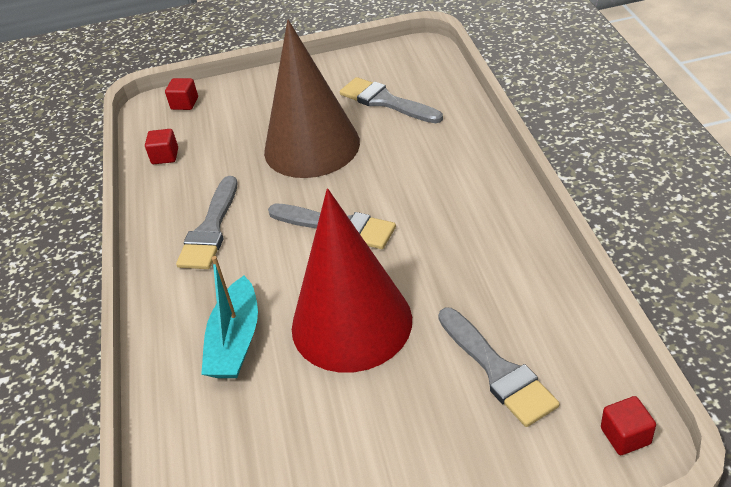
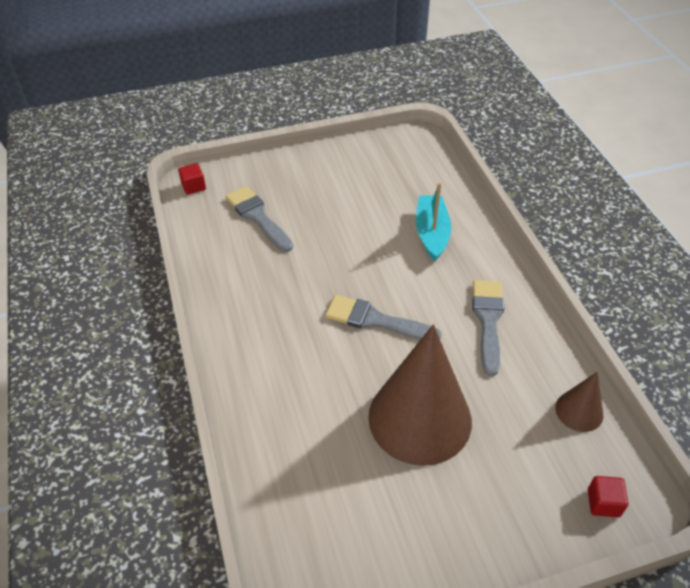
camera: 170 degrees right, 5 degrees up
(165, 156) = (579, 411): red cube -> brown cone
(351, 323) = (353, 244): red cone -> none
(386, 101) = (345, 490): grey brush -> none

